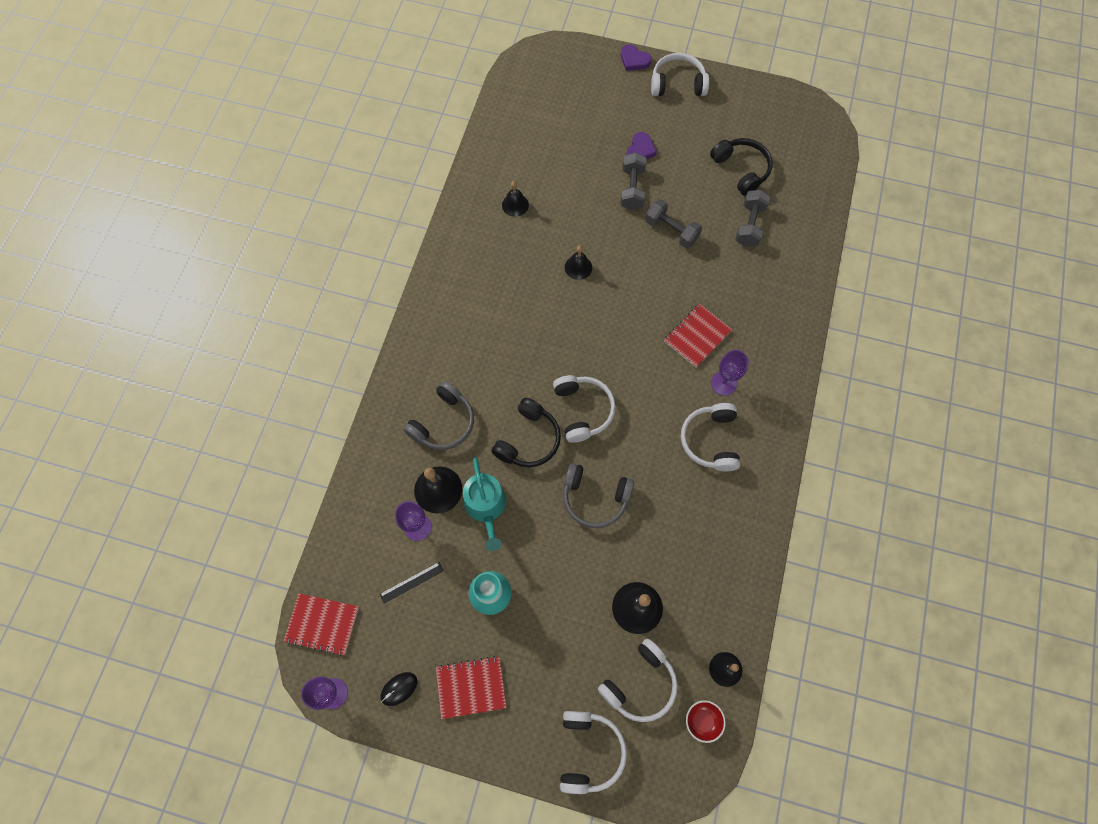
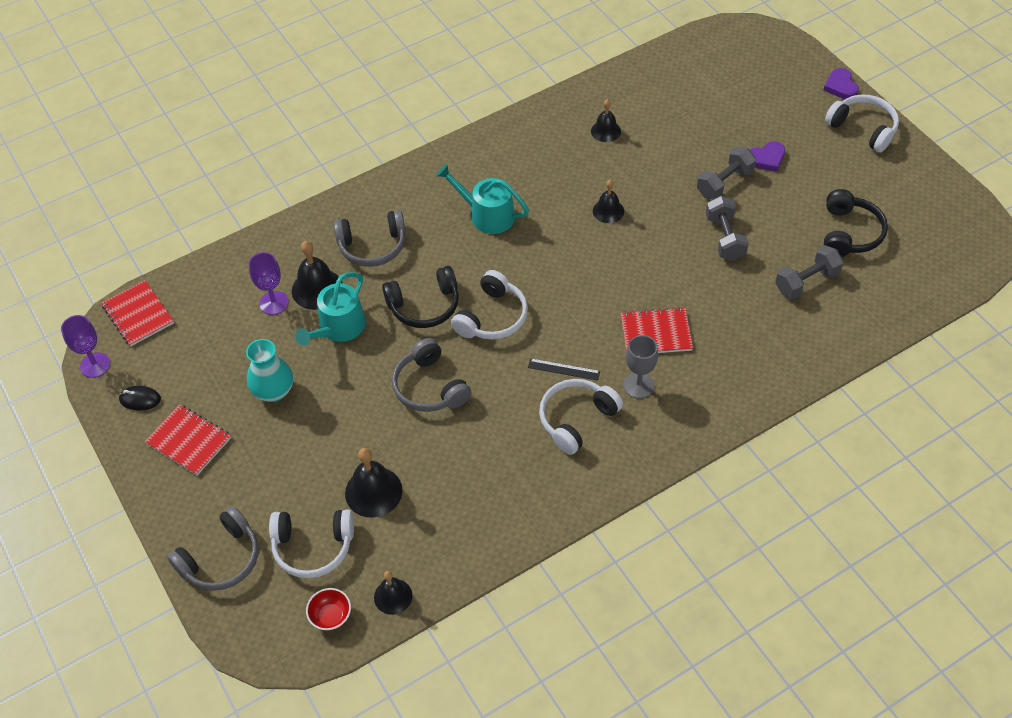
camera: 45 degrees right, 15 degrees down
(411, 582) = (228, 336): black ruler -> black ruler (563, 369)
(500, 334) = (487, 215): none -> turquoise watering can
(589, 751) = (221, 559): white headphones -> grey headphones
(723, 383) = (639, 385): purple goblet -> grey goblet

